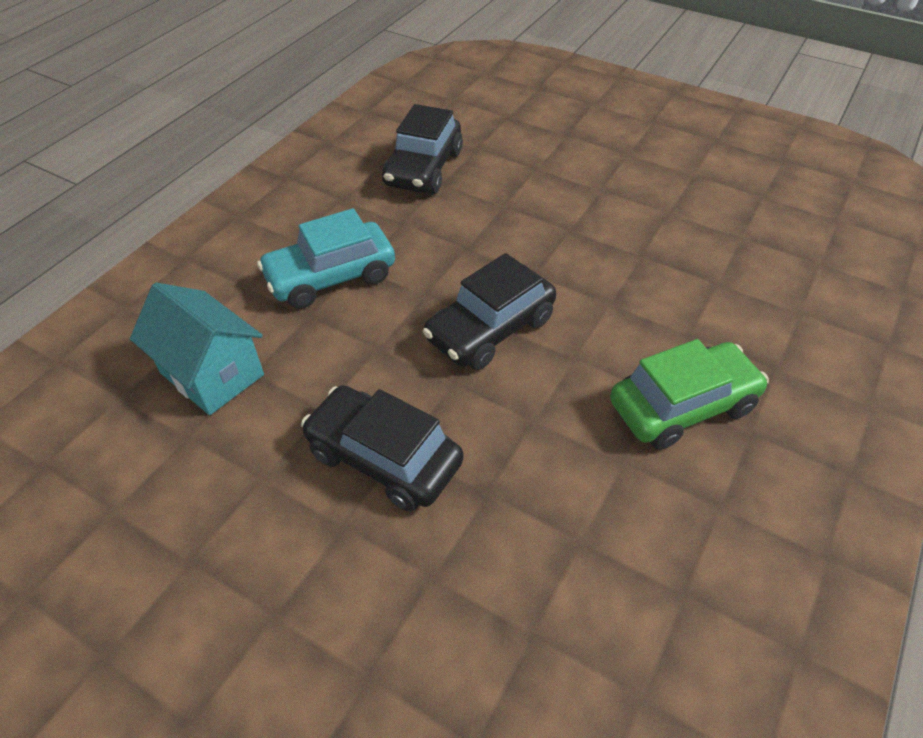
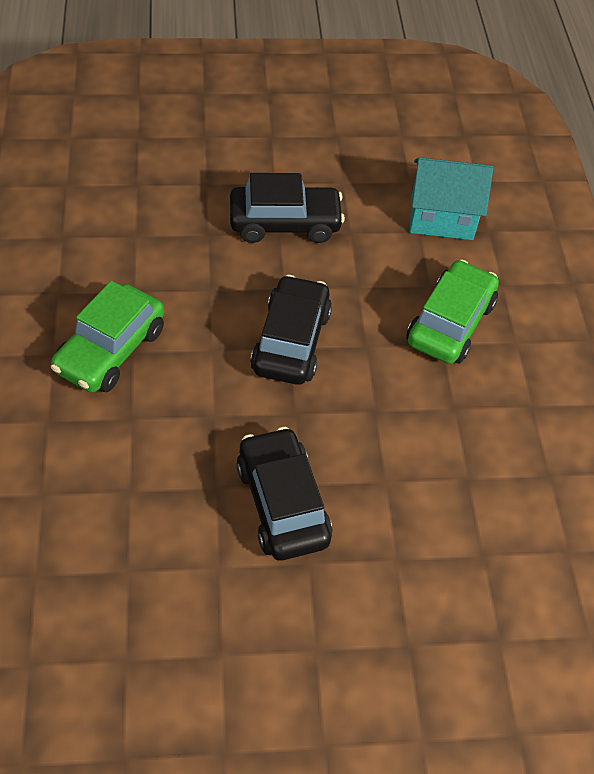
camera: 140 degrees right, 5 degrees up
(331, 277) = (450, 323): turquoise car -> green car
(423, 168) = (503, 488): black car -> black car (282, 503)

